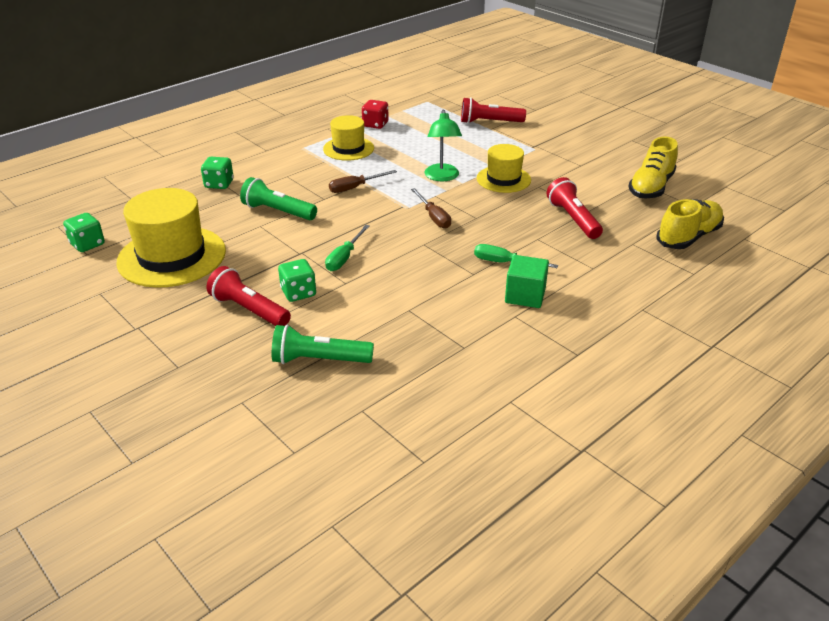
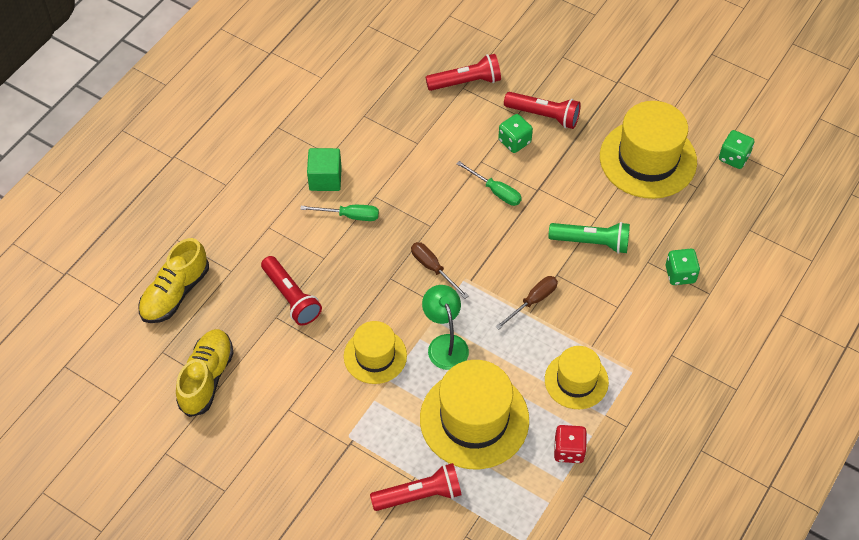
camera: 165 degrees right, 20 degrees up
(319, 360) = (466, 82): green flashlight -> red flashlight
(344, 257) = (495, 191): green screwdriver -> green screwdriver turned 120 degrees clockwise
(436, 143) = (474, 419): none -> yellow hat

